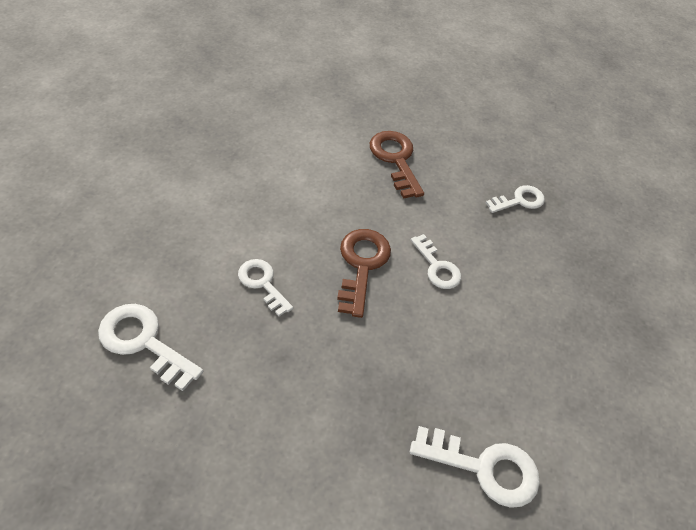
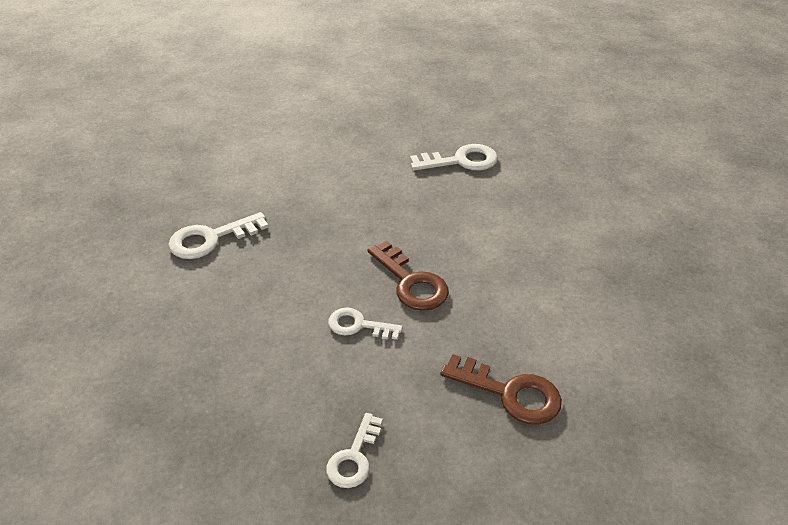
camera: 140 degrees right, 10 degrees down
(262, 283) = (452, 225): white key -> none

